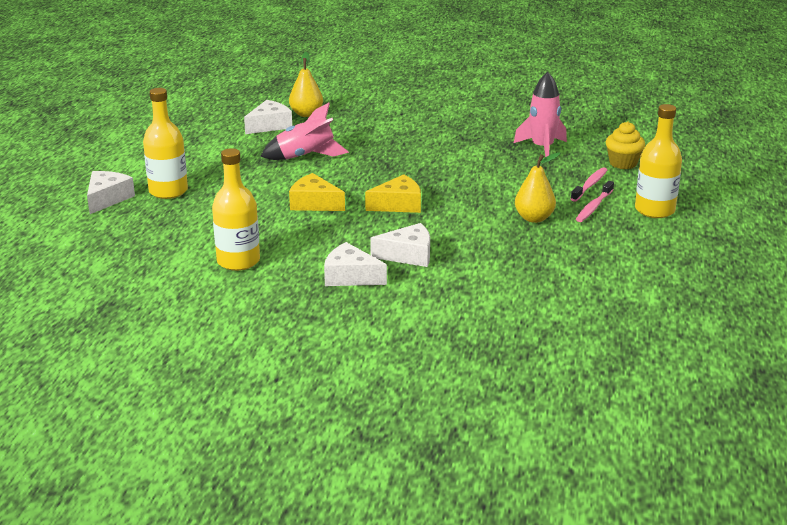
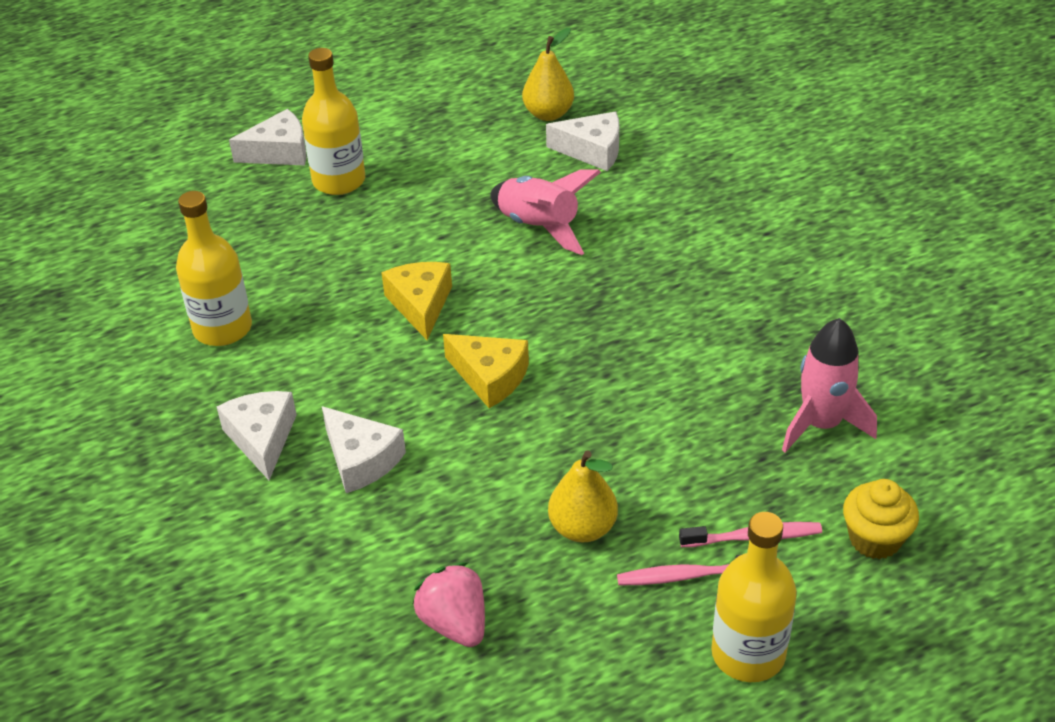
camera: 55 degrees right, 15 degrees up
(306, 114) = (661, 158): yellow pear -> yellow pear (548, 114)
(555, 267) = (454, 623): none -> pink strawberry

